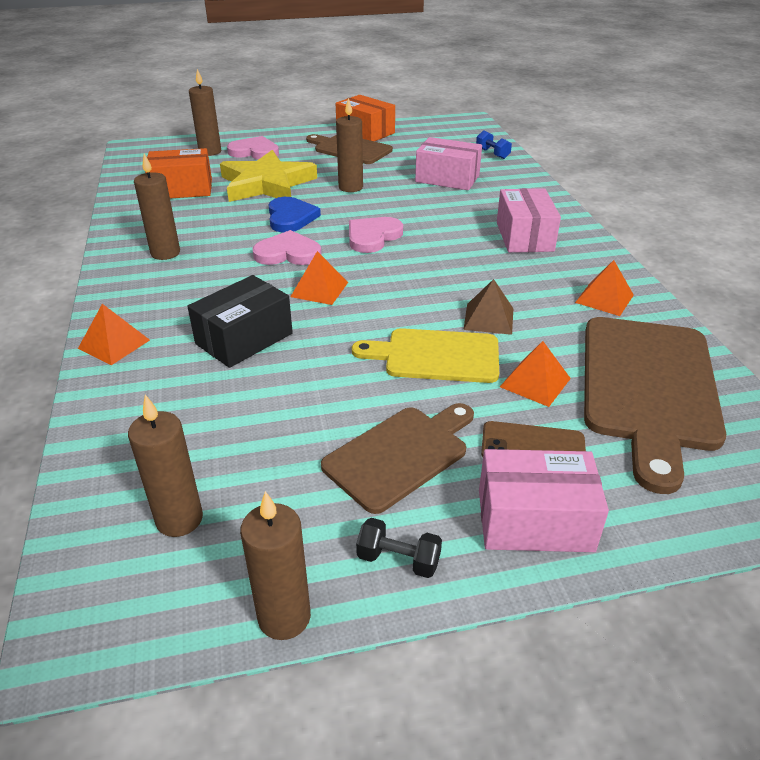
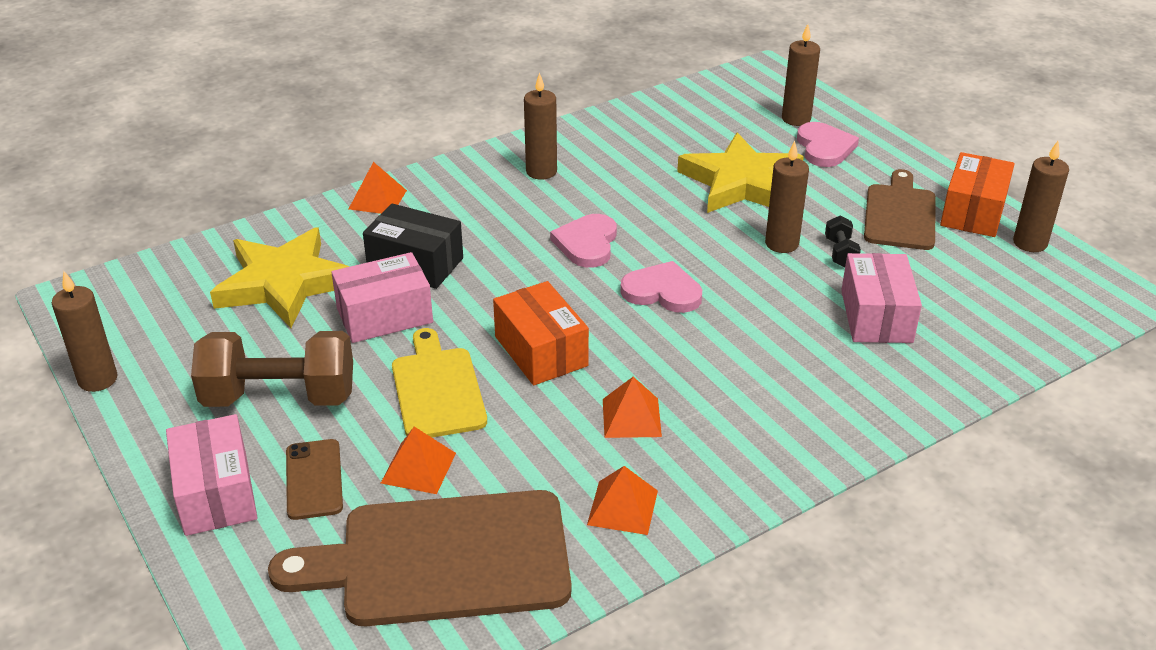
camera: 70 degrees right, 0 degrees up
(179, 519) = (179, 304): brown candle -> brown candle (1030, 243)
(182, 189) = (684, 134): orange box -> orange box (541, 351)
(206, 427) = (284, 283): none -> yellow star
(288, 253) = (587, 243): pink heart -> pink heart turned 150 degrees counterclockwise
(290, 217) = (669, 222): blue heart -> none
(319, 289) = (525, 284): orange pyramid -> orange pyramid (631, 417)
(398, 560) = (158, 422): black dumbbell -> black dumbbell (840, 253)
(400, 454) = (280, 397): brown cutting board -> brown dumbbell
(488, 318) = (527, 415): brown pyramid -> none
(492, 154) = (1006, 343): blue dumbbell -> none
(524, 236) = (747, 415): pink box -> pink box (384, 315)

